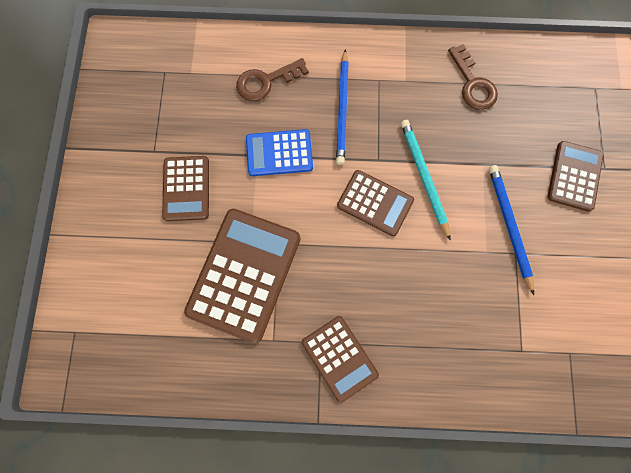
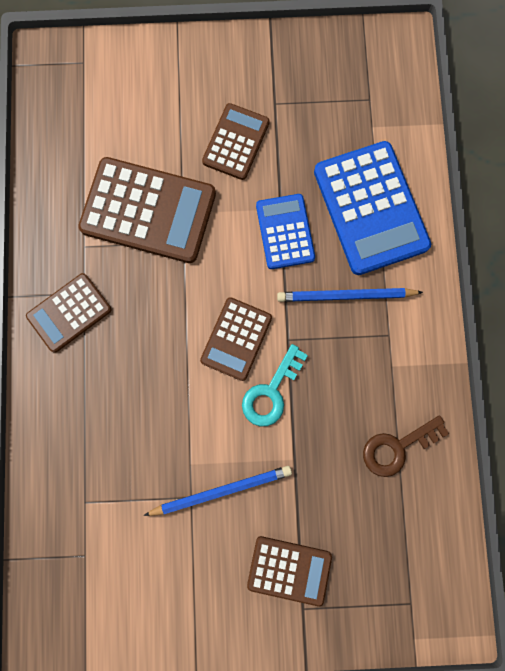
camera: 85 degrees right, 5 degrees up
(186, 188) = (236, 142): brown calculator -> brown calculator turned 120 degrees clockwise
(266, 81) = (371, 208): brown key -> blue calculator
(424, 177) = (271, 392): turquoise pencil -> turquoise key

